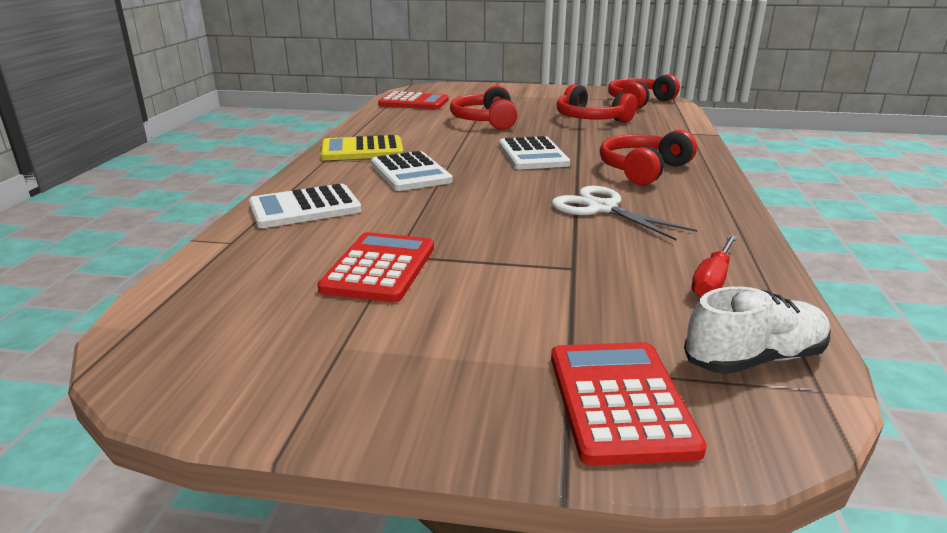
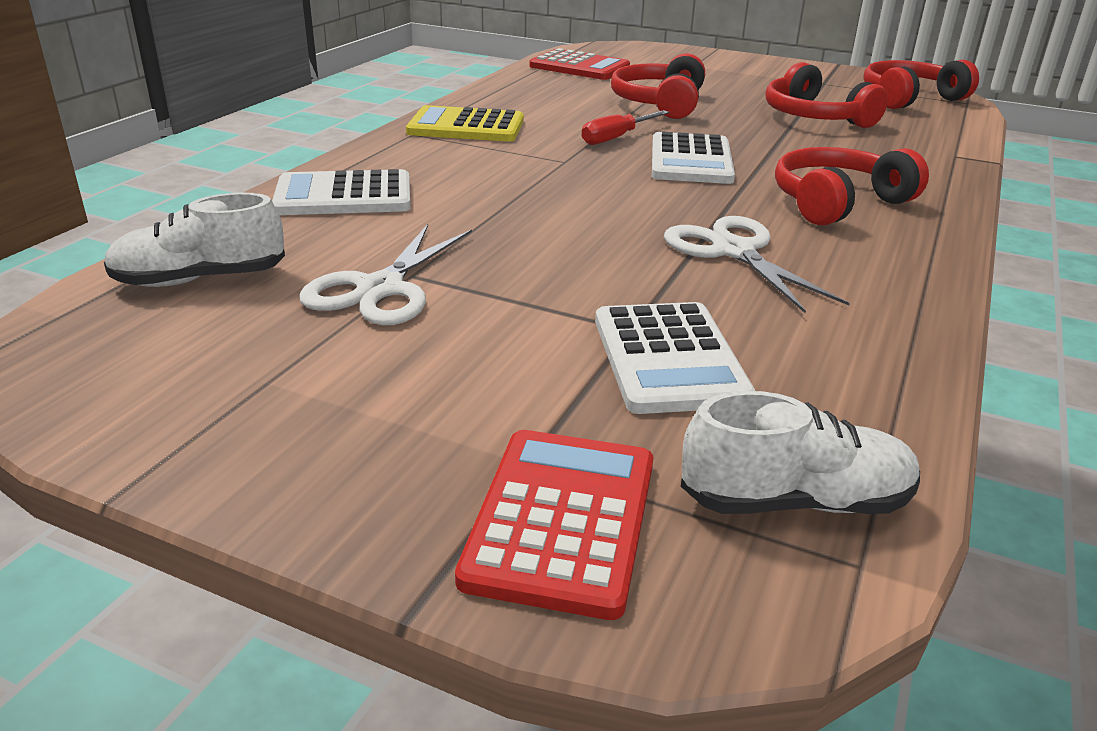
camera: 15 degrees right, 5 degrees up
(234, 283) = (200, 279): none -> white shoe
(379, 268) = (380, 289): red calculator -> white scissors
(410, 173) = (506, 166): white calculator -> white calculator (669, 359)
(712, 280) = (819, 380): red screwdriver -> red screwdriver (616, 138)

